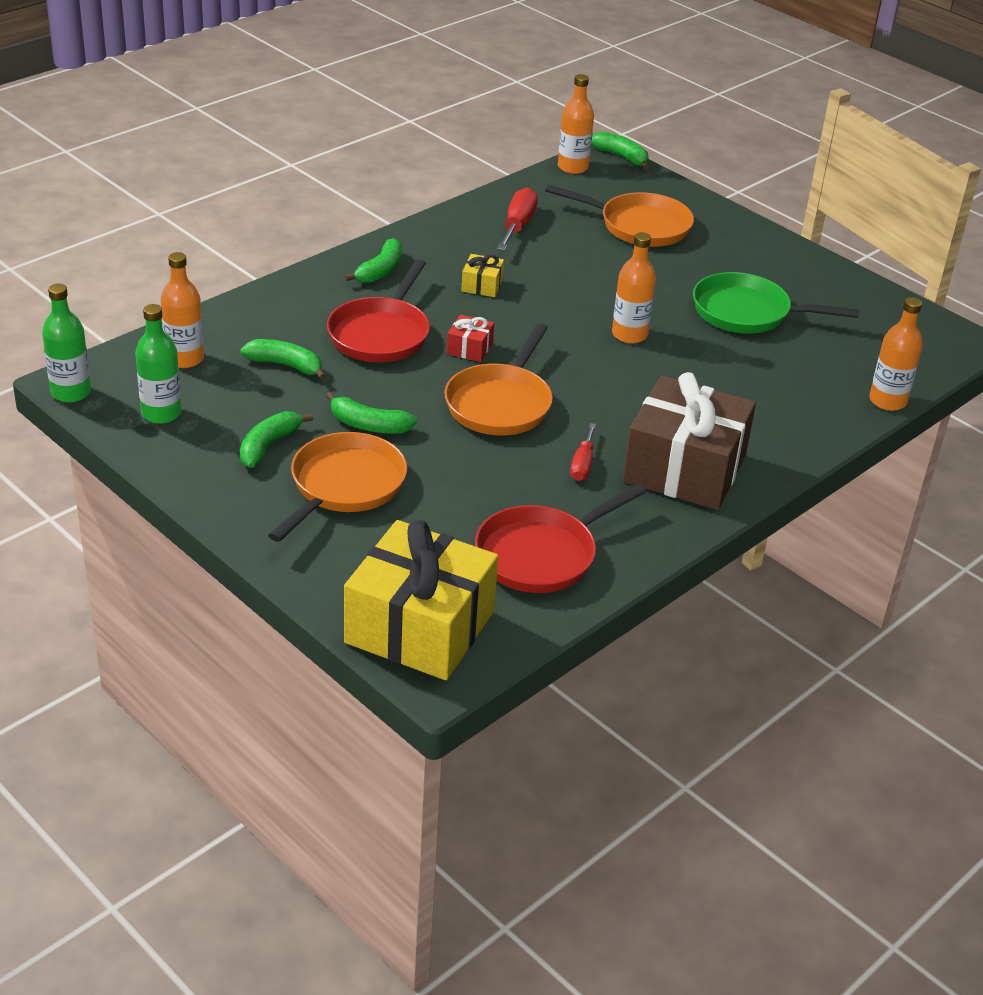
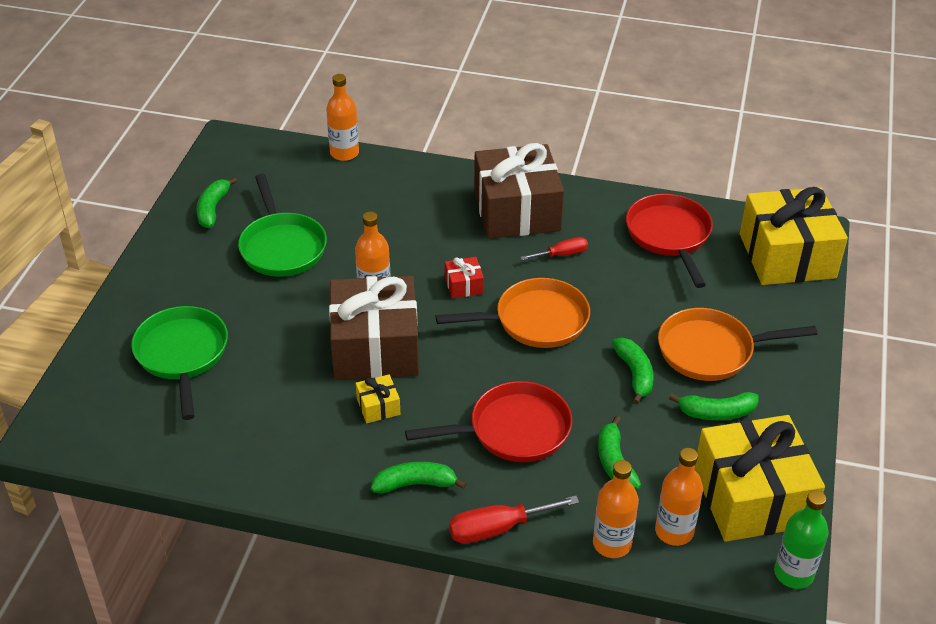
camera: 120 degrees left, 5 degrees up
(161, 413) = (752, 497): green bottle -> yellow gift
(469, 348) = (481, 369): red gift -> red gift (464, 285)
(517, 226) = (249, 432): red screwdriver -> red screwdriver (498, 529)
(541, 555) = (669, 236): red pan -> red pan turned 120 degrees counterclockwise
(555, 309) = (375, 348): none -> brown gift
(572, 167) = (89, 447): orange bottle -> orange bottle (612, 543)
(621, 157) = (37, 422): green banana -> green banana (213, 209)
(639, 226) = (182, 355): orange pan -> green pan

